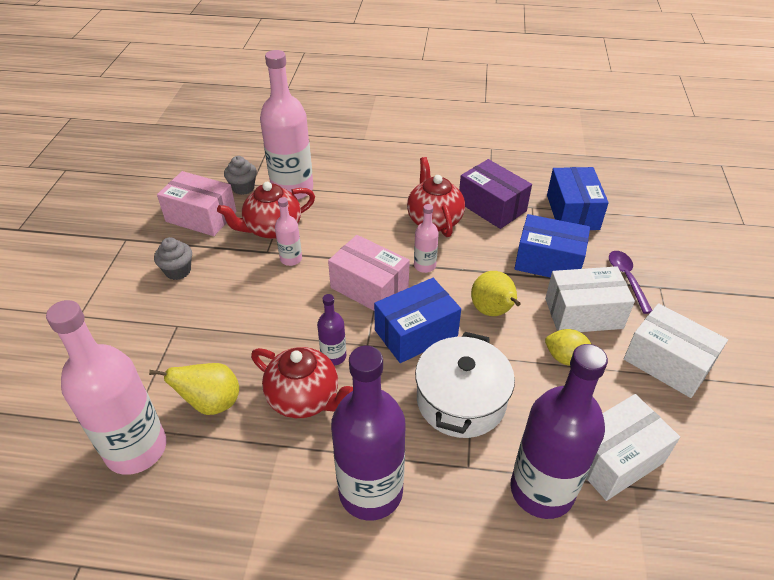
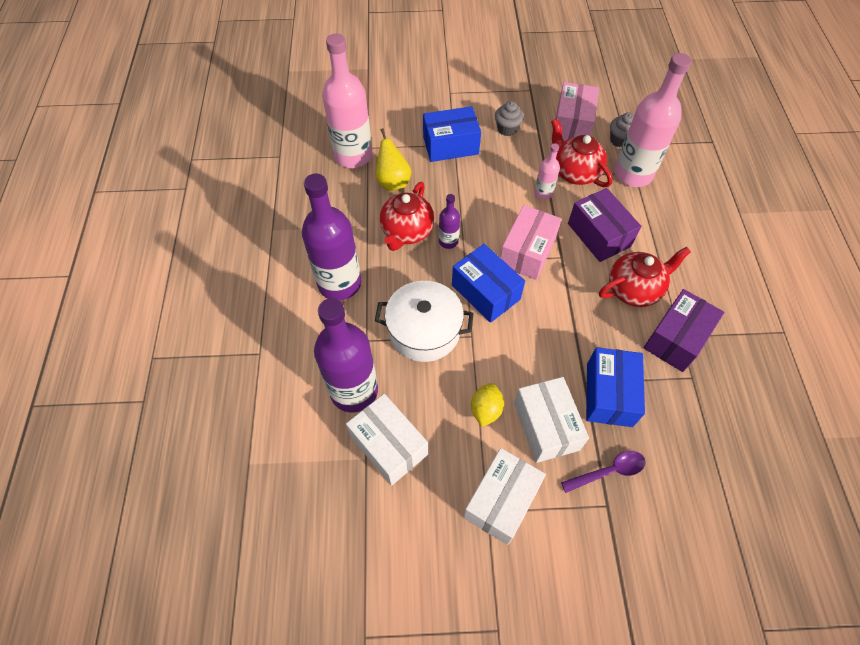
camera: 80 degrees right, 15 degrees up
(362, 229) = (599, 235): none -> purple box
(424, 266) = (567, 289): pink bottle -> none
(493, 311) = (526, 348): yellow pear -> none
(572, 212) = (701, 419): blue box -> blue box (450, 145)

